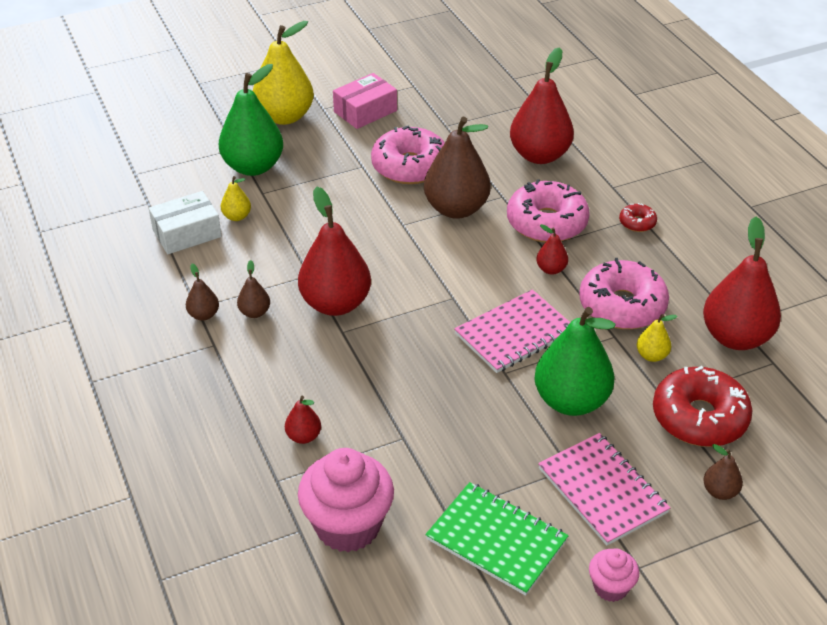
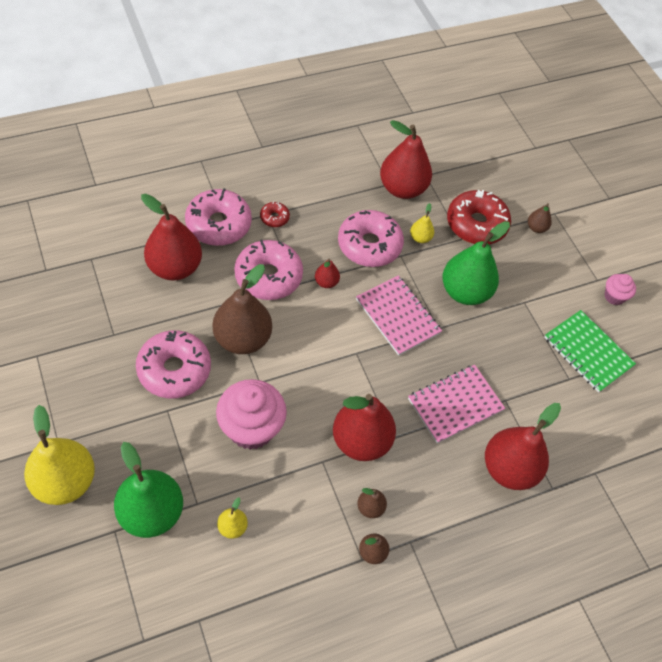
camera: 95 degrees left, 15 degrees up
(187, 233) = (254, 575): white box -> none
(303, 436) = (509, 469): red pear -> red pear, size x2.21
(348, 526) = (588, 441): pink cupcake -> pink cupcake (251, 428)
(365, 111) = (73, 403): pink box -> none
(496, 540) = (588, 352): green notebook -> green notebook turned 75 degrees counterclockwise
(602, 490) = (541, 288): pink notebook -> pink notebook (455, 404)
(611, 181) = (218, 224): none -> pink donut

